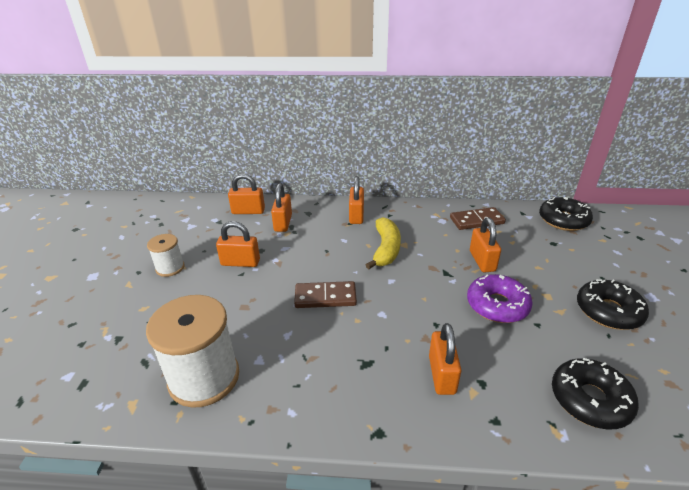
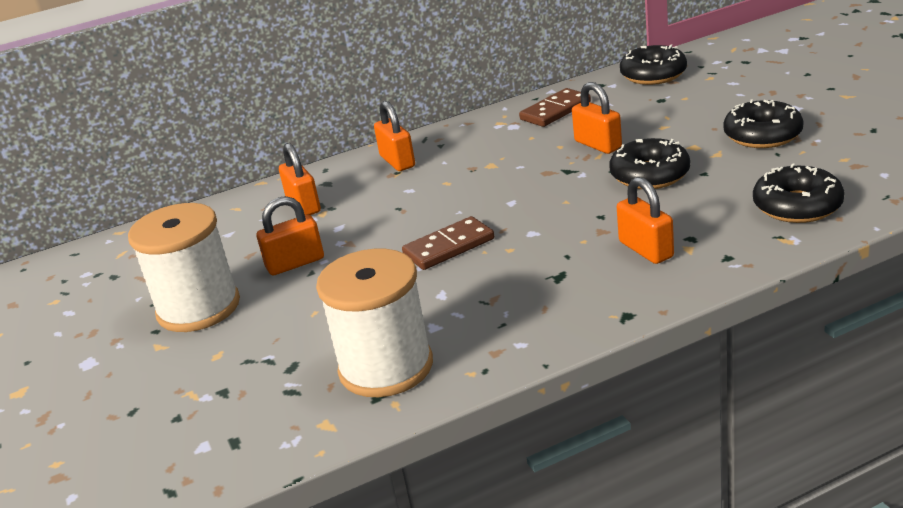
camera: 25 degrees left, 5 degrees down
(170, 268) = (198, 308): white spool -> white spool, size x1.90
(248, 211) = (235, 213): orange padlock -> none
(386, 249) = (473, 178): yellow banana -> none
(497, 305) = (650, 175): purple donut -> black donut

